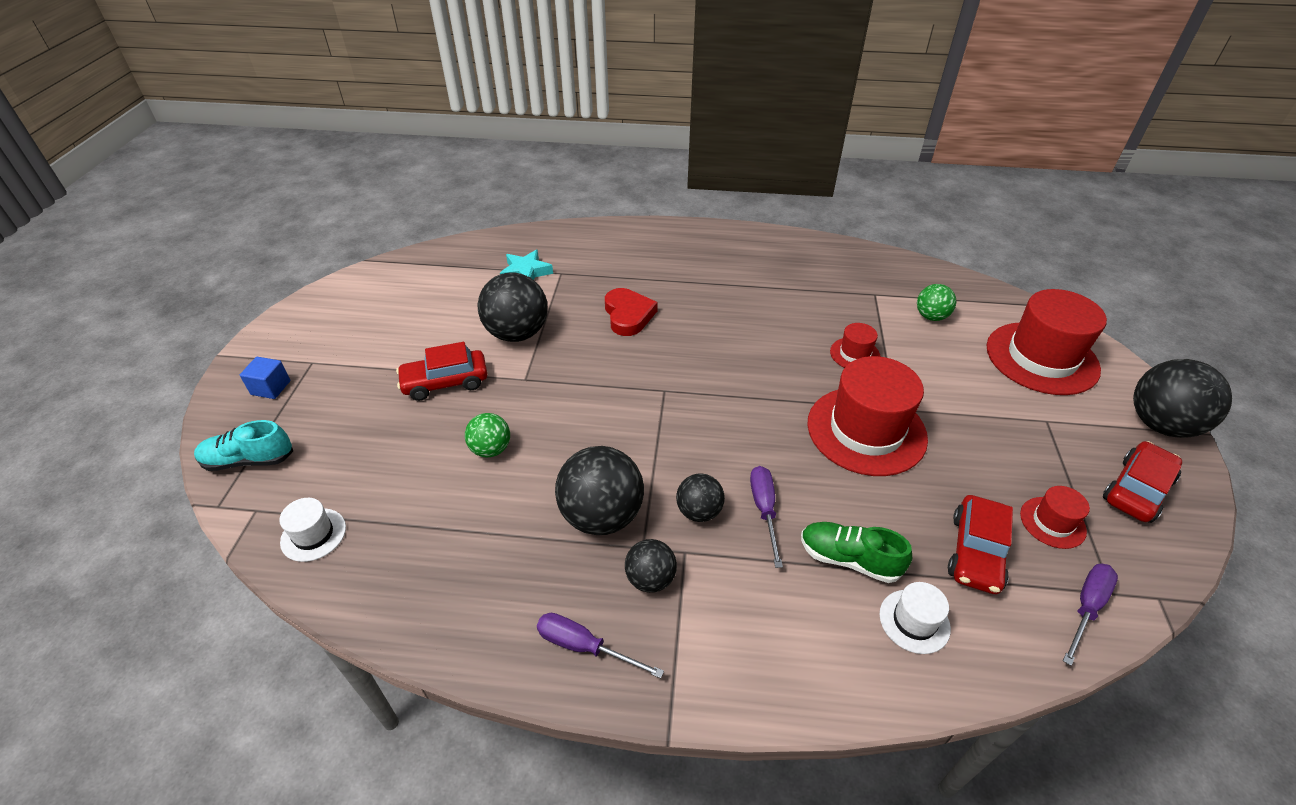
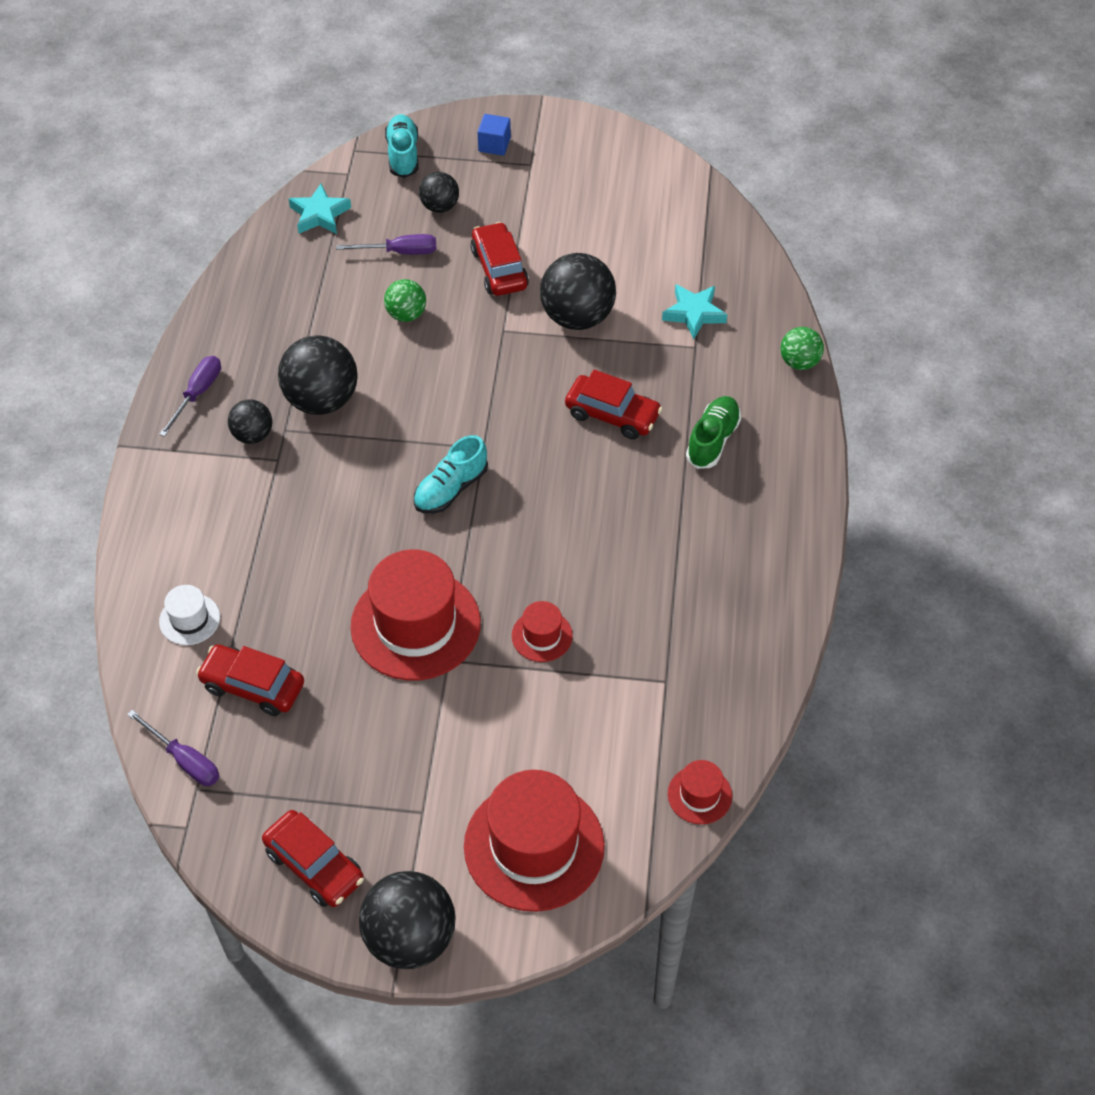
camera: 90 degrees right, 10 degrees up
(313, 534) = (319, 214): white hat -> turquoise star
(628, 315) = (612, 414): red heart -> red car
(699, 511) = (320, 471): black ball -> black ball (440, 206)
(713, 411) = (450, 489): none -> turquoise shoe
(764, 510) = (317, 522): purple screwdriver -> purple screwdriver (400, 252)
(849, 559) = (256, 581): green shoe -> green shoe (713, 440)
(931, 316) = (618, 737): green ball -> green ball (799, 362)
(1052, 522) = (280, 766): red hat -> red hat (699, 795)

